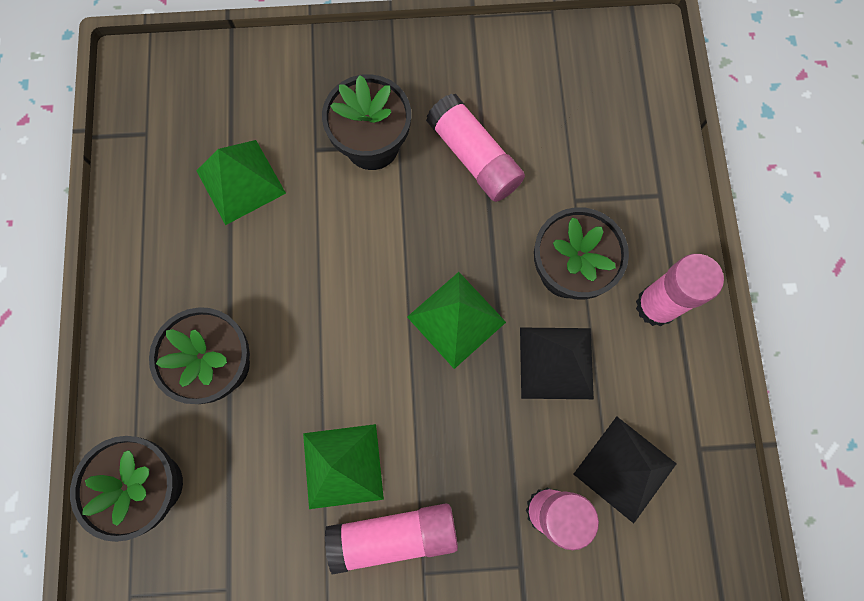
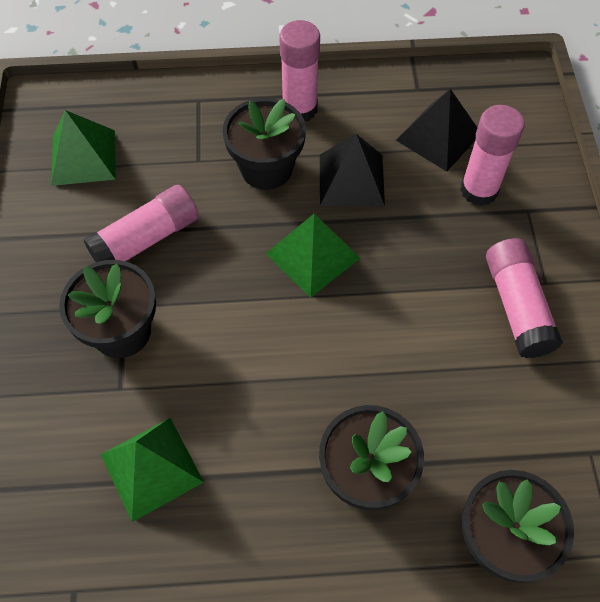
camera: 90 degrees left, 15 degrees down
(343, 465) = (459, 351): green pyramid -> green pyramid (83, 157)

